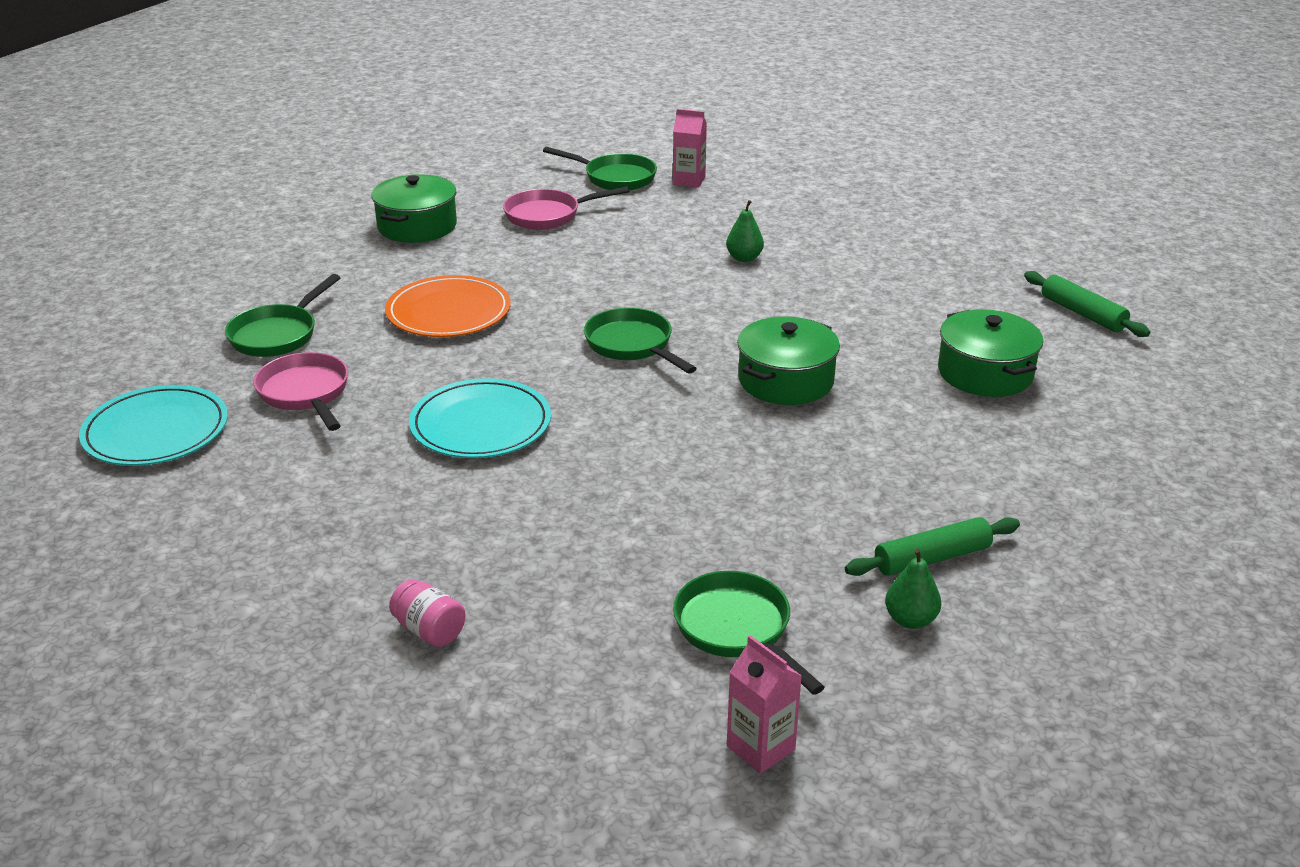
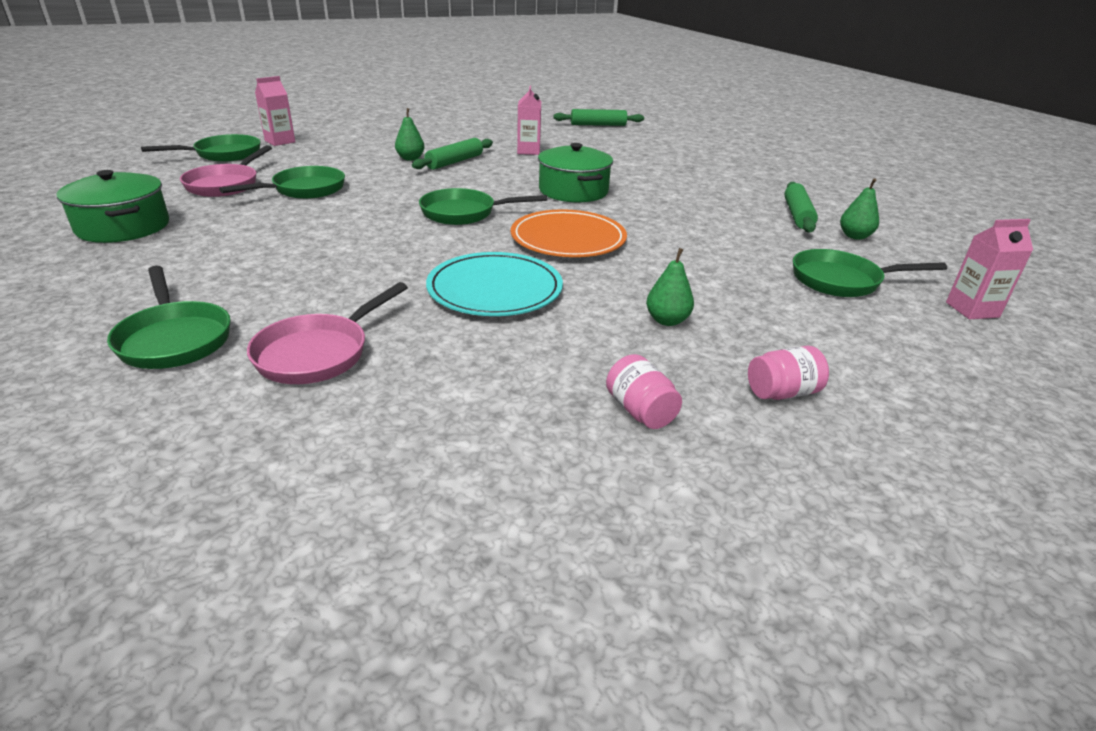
camera: 60 degrees left, 0 degrees up
(156, 431) = (239, 472): turquoise plate -> none
(305, 394) = (318, 353): pink pan -> pink pan turned 60 degrees counterclockwise
(339, 561) = (640, 411): none -> pink jar
(448, 312) = (297, 254): orange plate -> orange plate (568, 239)
(511, 533) = (667, 320): none -> green pear
(583, 251) = (304, 190): none -> green pan
(772, 283) = (454, 162): none -> green rolling pin
(882, 308) = (528, 151): none -> pink carton
(985, 373) = (628, 154): green pot -> none

